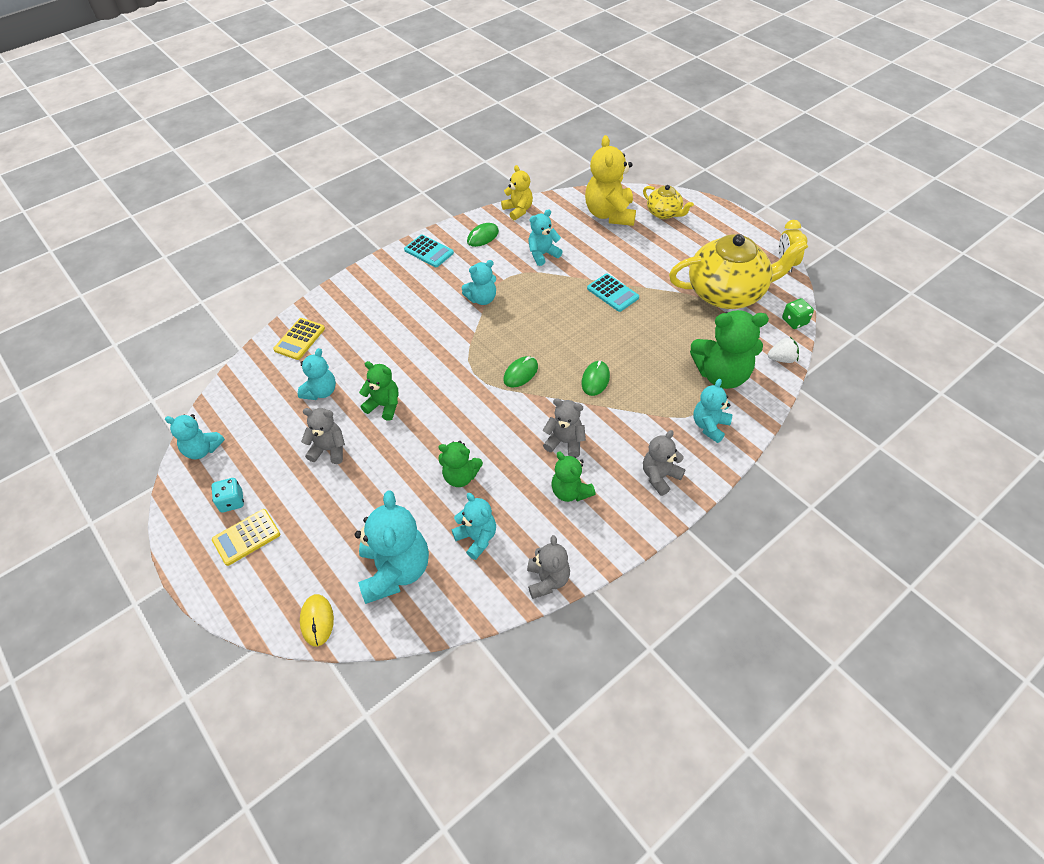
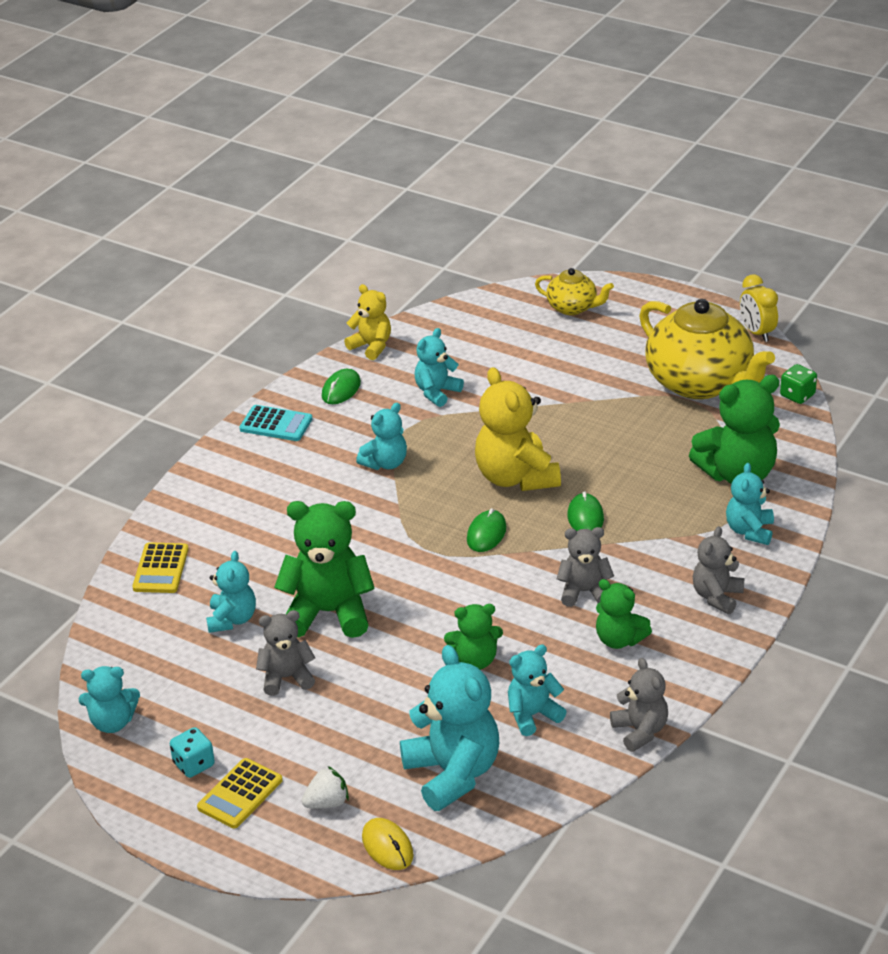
camera: 20 degrees left, 15 degrees down
(384, 405) = (328, 613): green teddy bear -> green teddy bear, size x1.72
(477, 538) = (533, 715): turquoise teddy bear -> turquoise teddy bear turned 60 degrees counterclockwise
(610, 214) = (500, 324): yellow teddy bear -> yellow teddy bear (516, 477)
(612, 293) = (555, 416): turquoise calculator -> none
(727, 293) = (700, 383): yellow teapot -> yellow teapot turned 75 degrees clockwise
(781, 359) = (800, 440): white strawberry -> white strawberry (327, 803)

